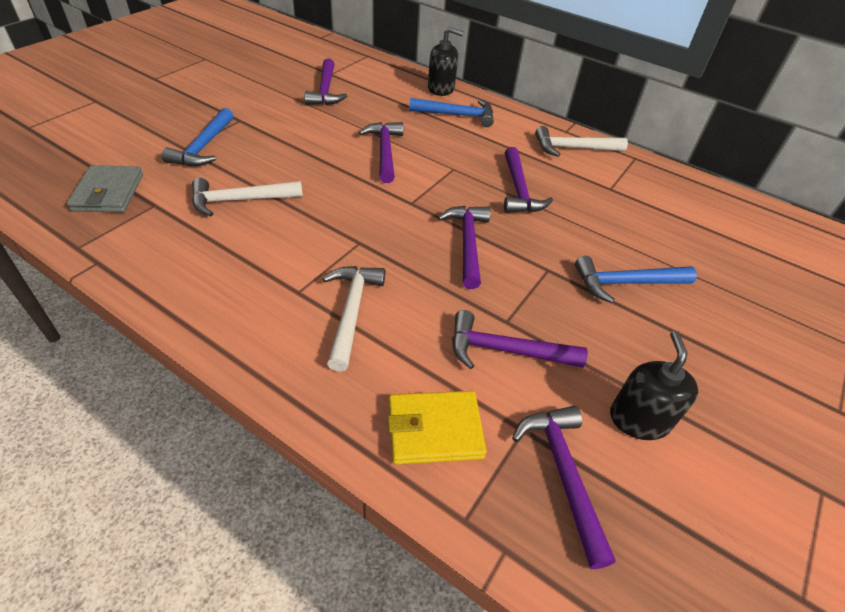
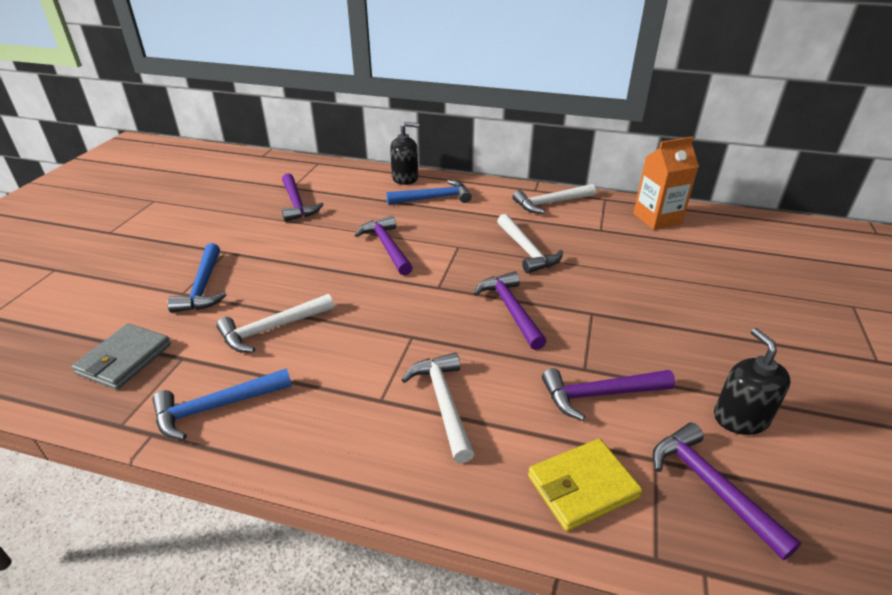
camera: 15 degrees left, 10 degrees down
(108, 193) = (124, 359): grey wallet -> grey wallet turned 45 degrees clockwise
(519, 190) = (526, 250): purple hammer -> white hammer
(626, 283) = (661, 306): blue hammer -> blue hammer (216, 407)
(680, 192) = (657, 218): none -> orange carton

